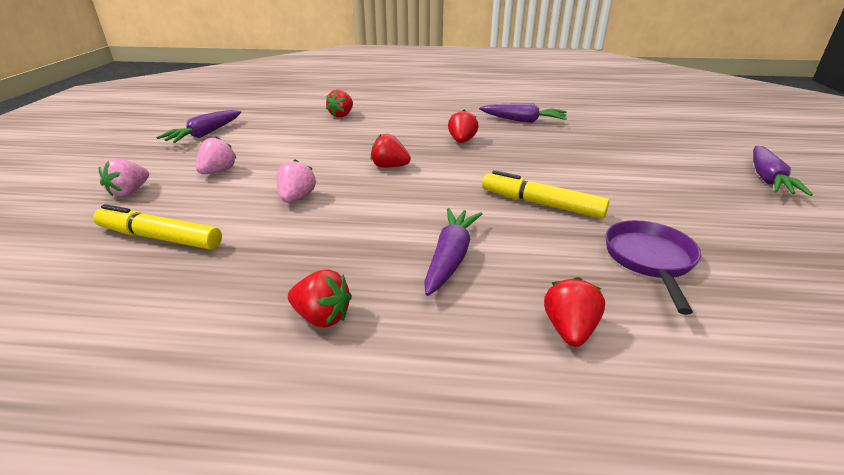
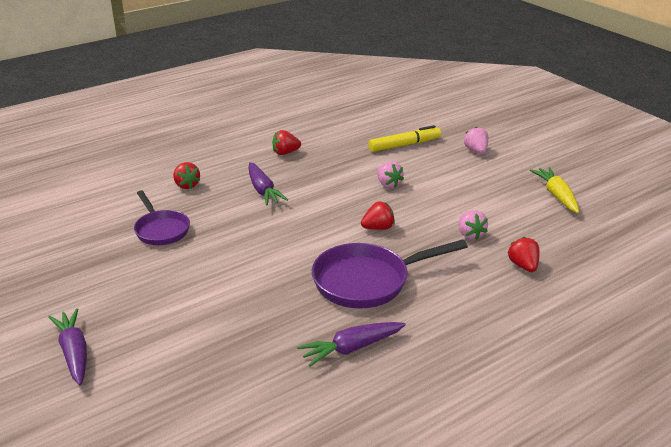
camera: 140 degrees right, 0 degrees up
(205, 134) = (556, 195): purple carrot -> yellow carrot
(218, 171) = (467, 178): pink strawberry -> pink strawberry (470, 235)
(462, 141) = (367, 281): red strawberry -> purple pan
(541, 204) = (244, 242): yellow marker -> none

